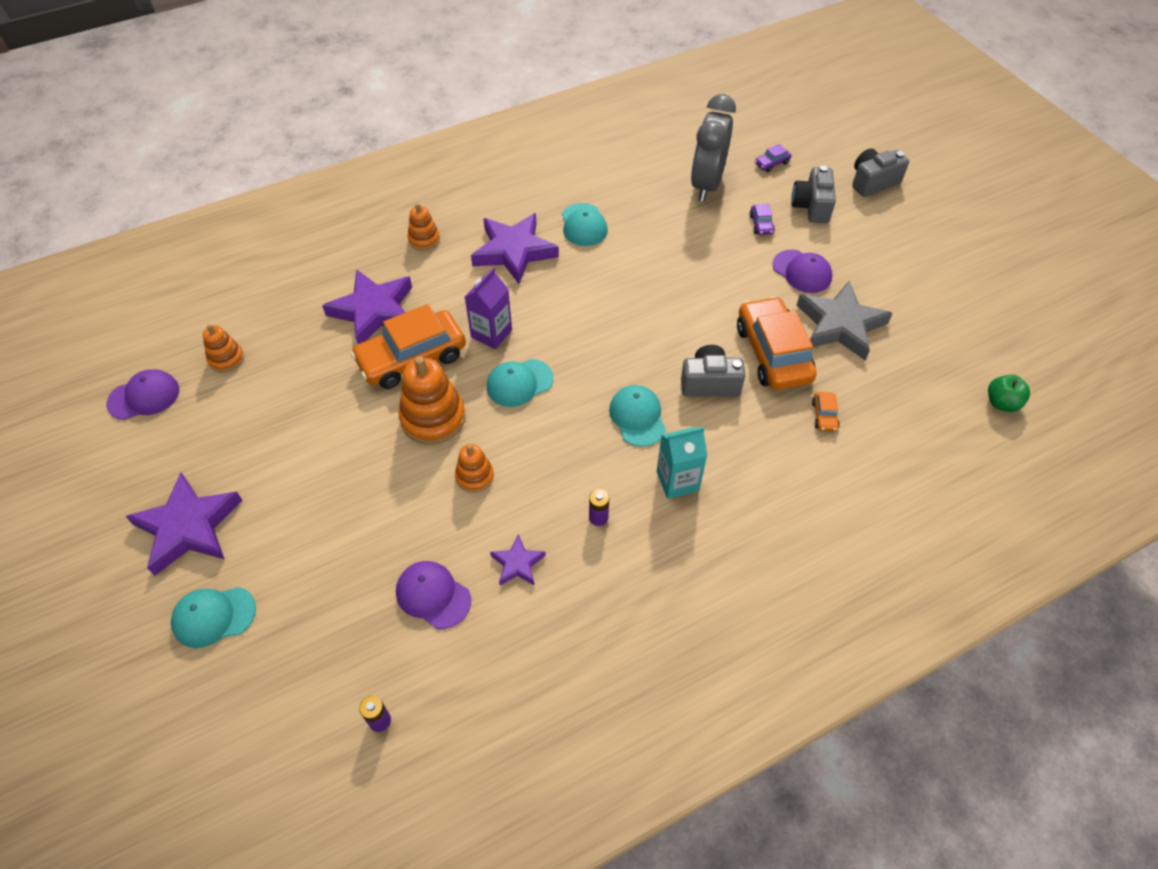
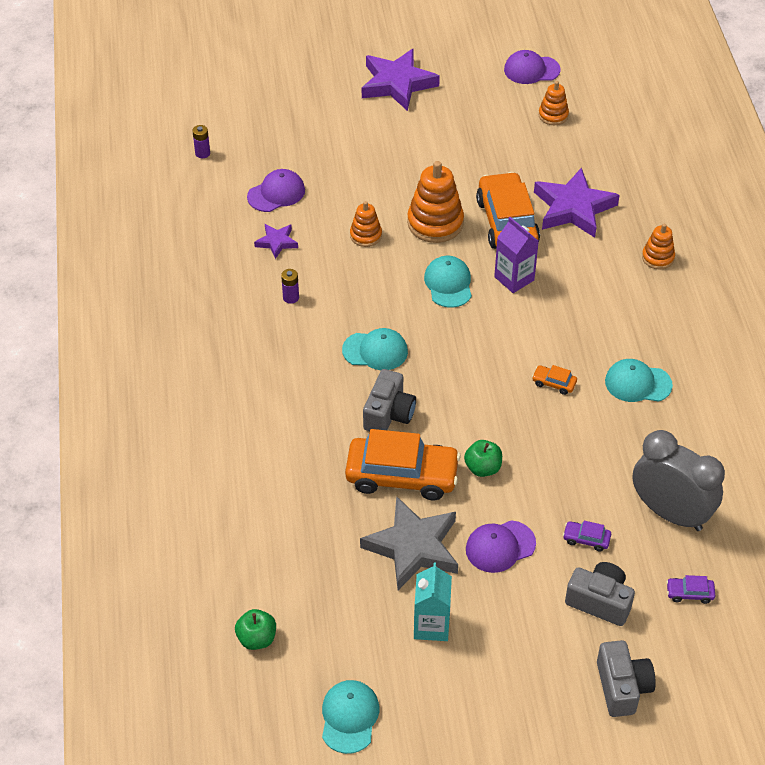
camera: 110 degrees right, 5 degrees down
(144, 397) = (531, 70): purple cap -> purple cap turned 90 degrees clockwise
(214, 616) = (319, 89): turquoise cap -> turquoise cap (349, 717)
(514, 251) = (617, 319): purple star -> none
(677, 481) = (298, 356): turquoise carton -> turquoise carton (431, 625)
(731, 301) = (483, 468): none -> green apple
(772, 163) = (689, 593): purple car -> purple car turned 75 degrees counterclockwise
(824, 415) = (312, 485): orange car -> orange car (554, 383)

